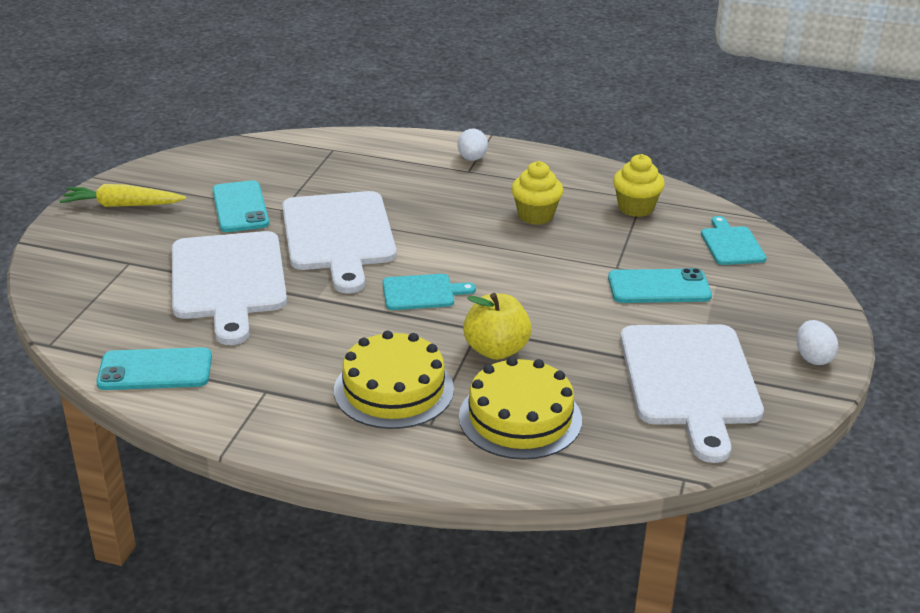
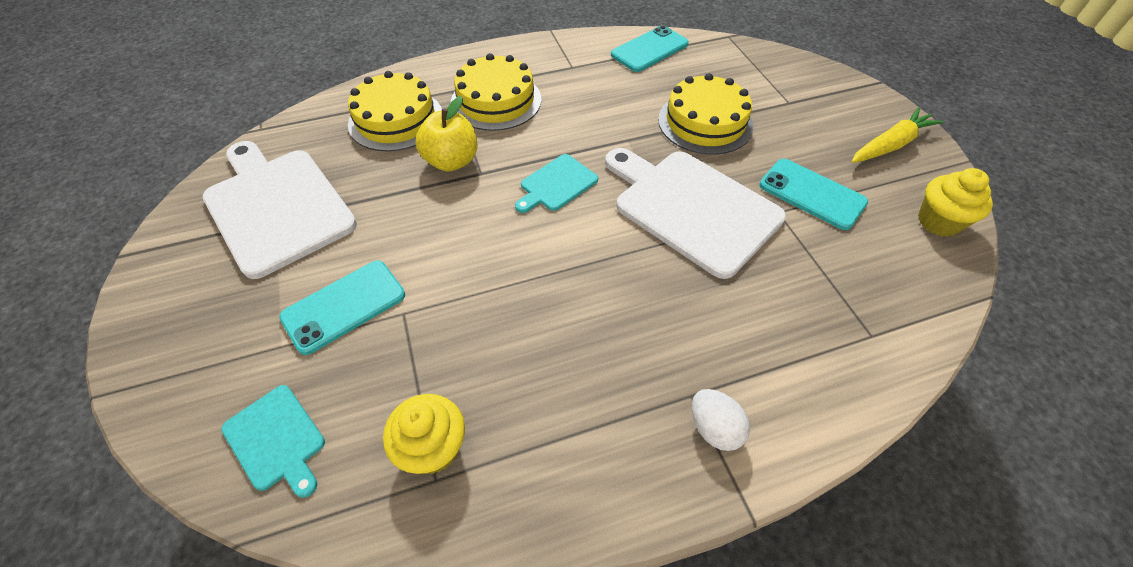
camera: 145 degrees right, 20 degrees up
(228, 280) = (705, 122): white cutting board -> yellow cake
(535, 215) = (543, 351): yellow cupcake -> yellow cupcake (938, 222)
(813, 357) = (158, 289): white egg -> none

